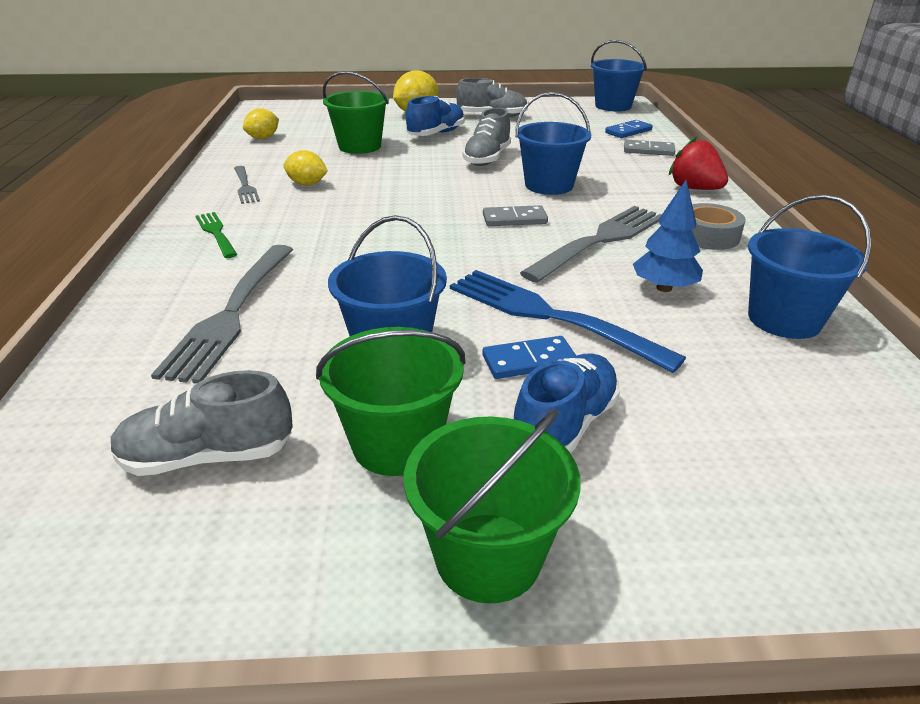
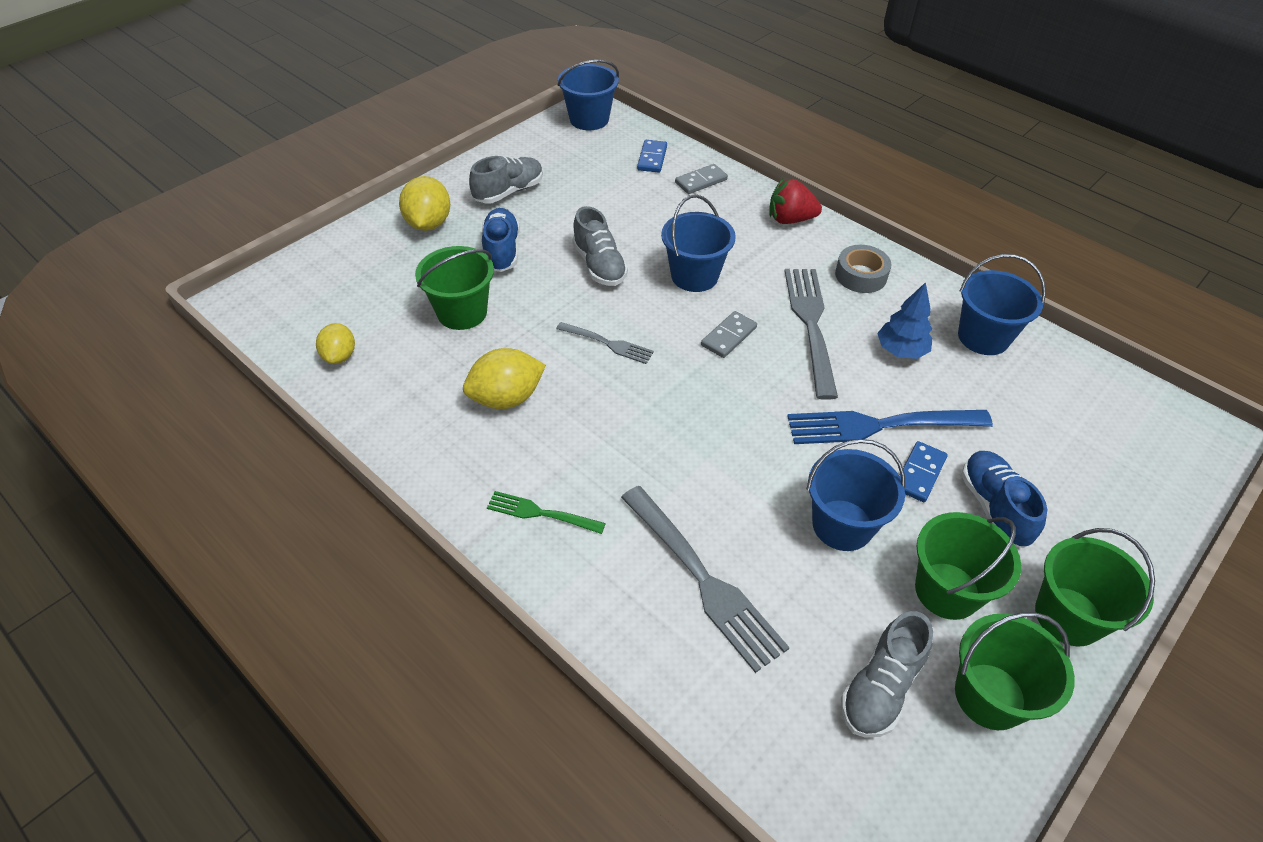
camera: 45 degrees left, 15 degrees up
(245, 186) = (455, 439): grey fork -> grey fork (607, 343)
(279, 542) = (990, 696): none -> green bucket
(307, 184) = (506, 398): yellow lemon -> yellow lemon, size x1.55

